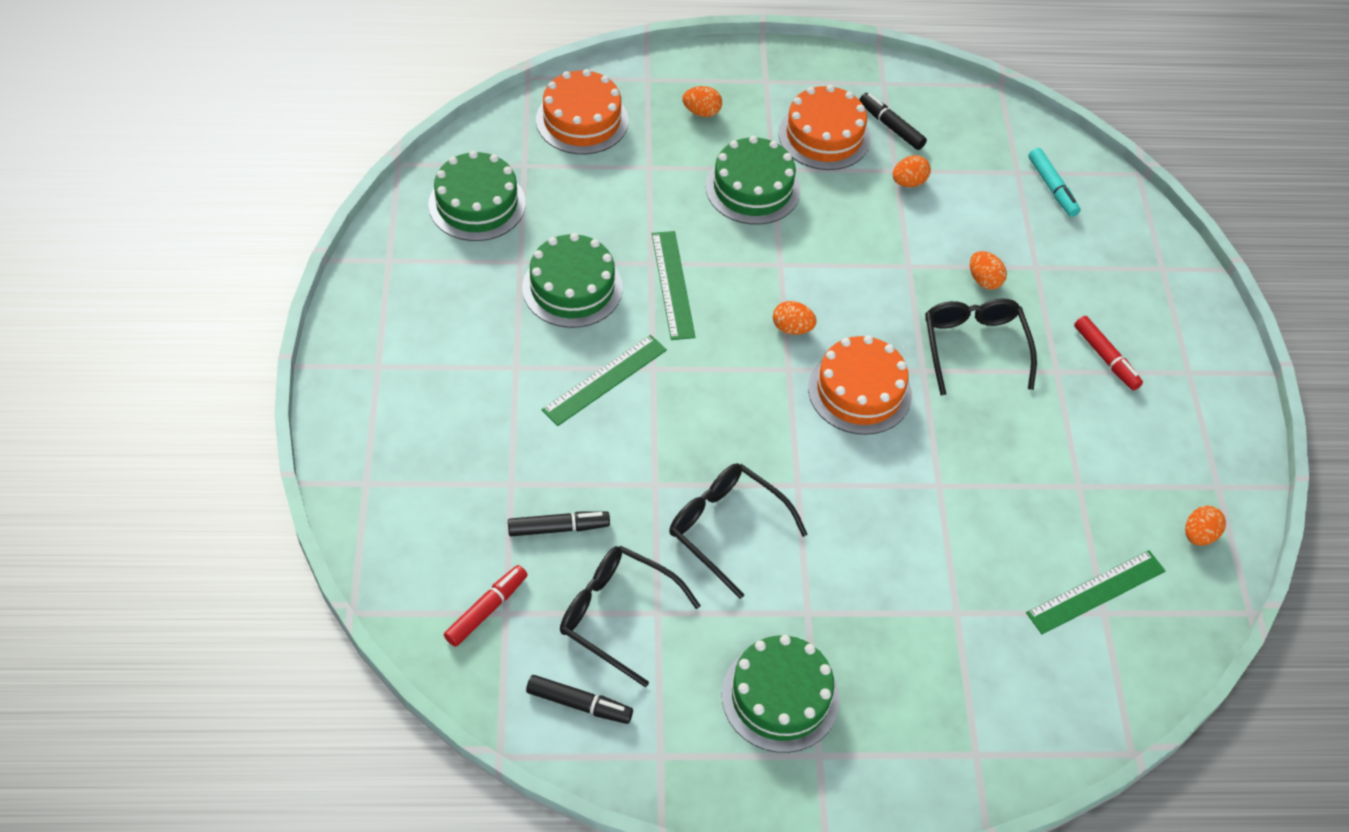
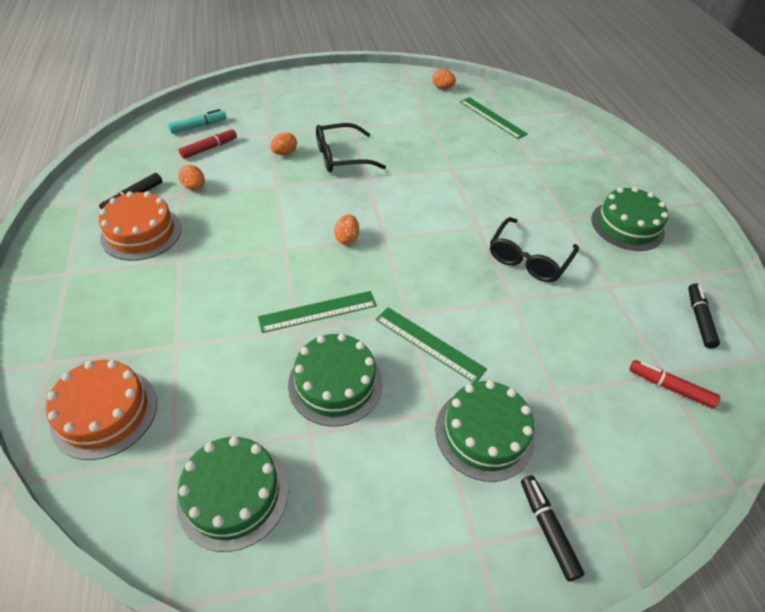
camera: 100 degrees left, 5 degrees down
(558, 528) = (577, 353): black marker -> black marker (547, 529)
(617, 615) = (624, 308): black glasses -> none
(701, 112) = (103, 314): orange egg -> none
(752, 188) = (203, 271): green cake -> green cake (484, 433)
(859, 391) = (392, 203): orange cake -> none
(1106, 358) = (336, 110): red marker -> red marker (209, 148)

